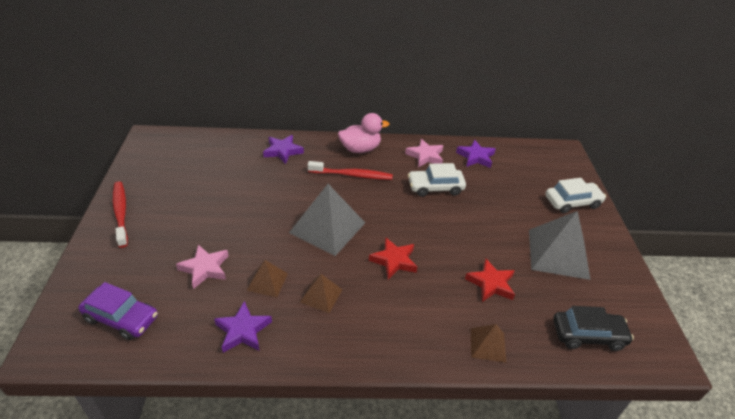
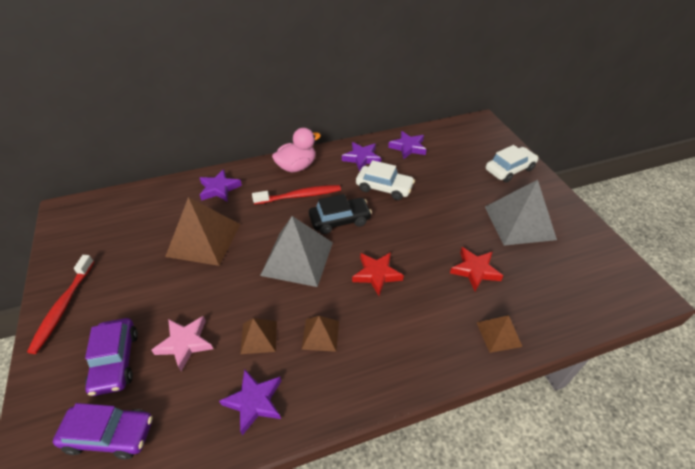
camera: 15 degrees left, 5 degrees up
(121, 213) = (63, 307): red toothbrush -> red toothbrush turned 135 degrees counterclockwise
(146, 265) = (116, 361): none -> purple car
(252, 190) = (204, 239): none -> brown pyramid
(425, 156) = (361, 158): pink star -> purple star
(435, 187) = (384, 187): white car -> white car turned 135 degrees counterclockwise
(588, 335) = (578, 295): black car -> black car (339, 220)

